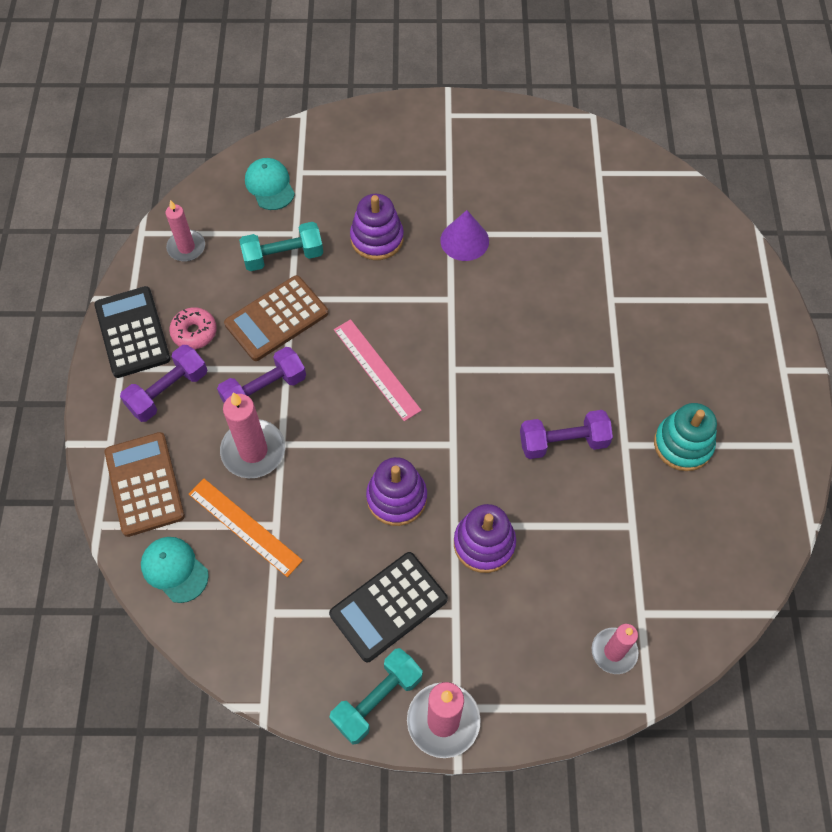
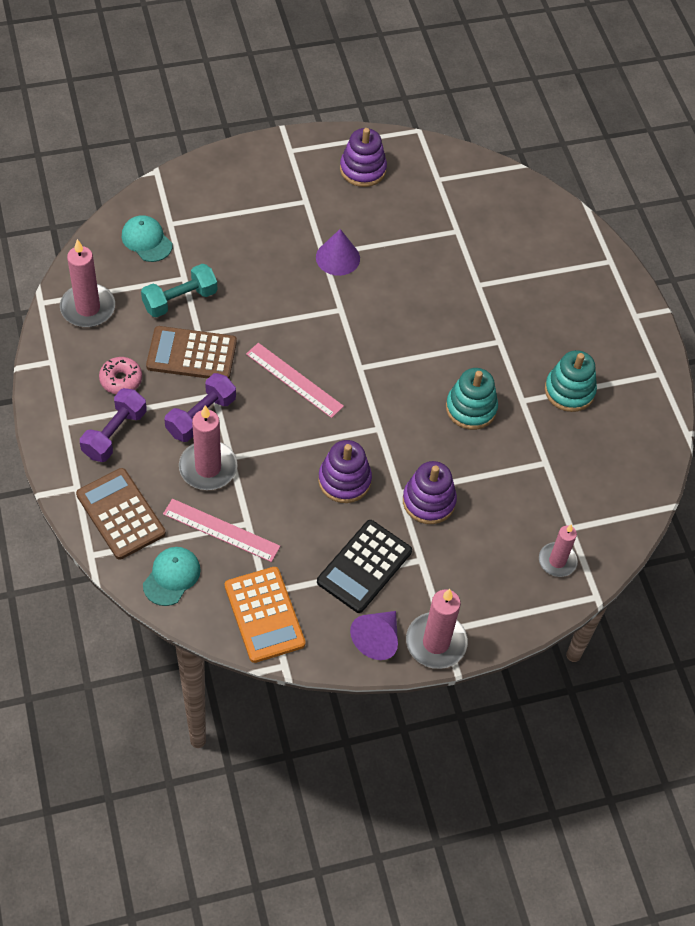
camera: 20 degrees left, 5 degrees down
(132, 332) = (64, 390): black calculator -> none
(174, 569) = (171, 577): turquoise cap -> turquoise cap turned 90 degrees clockwise
(186, 247) = (88, 308): pink candle -> pink candle, size x1.52
(244, 527) = (221, 530): orange ruler -> pink ruler
(260, 639) = (264, 615): none -> orange calculator
(276, 318) = (191, 354): brown calculator -> brown calculator turned 60 degrees clockwise
(377, 238) = (259, 270): purple stacking toy -> purple stacking toy (363, 169)
(377, 699) = (377, 639): turquoise dumbbell -> purple cone
(563, 442) = (471, 408): purple dumbbell -> turquoise stacking toy

